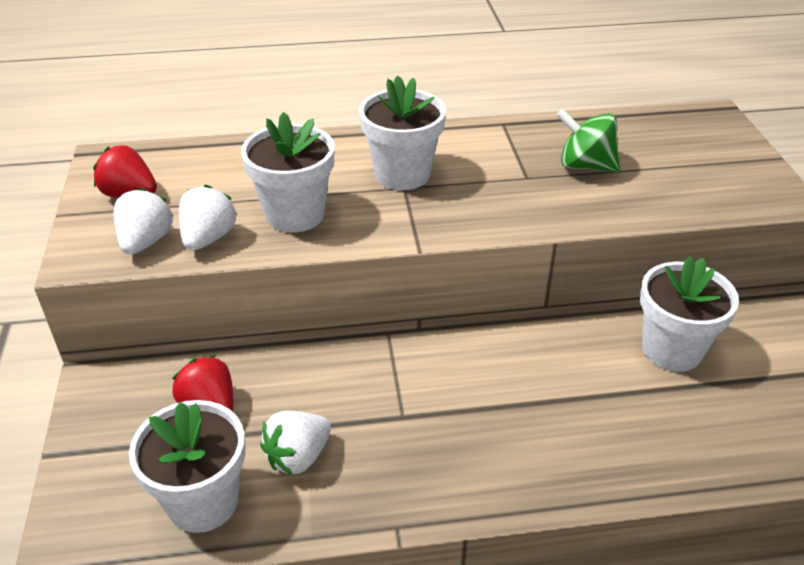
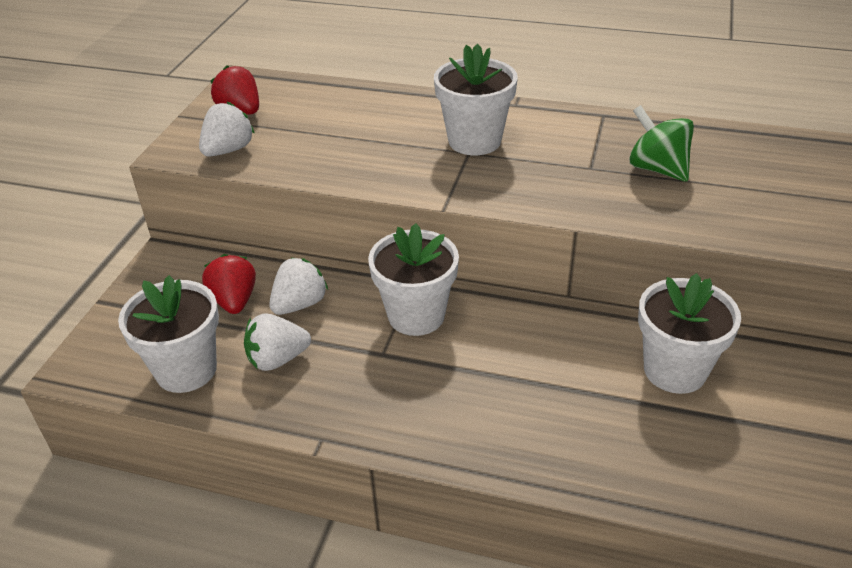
camera: 25 degrees right, 0 degrees up
(208, 238) = (277, 158): white strawberry -> white strawberry (300, 304)
(295, 214) = (358, 155): white flower pot -> white flower pot (416, 315)

